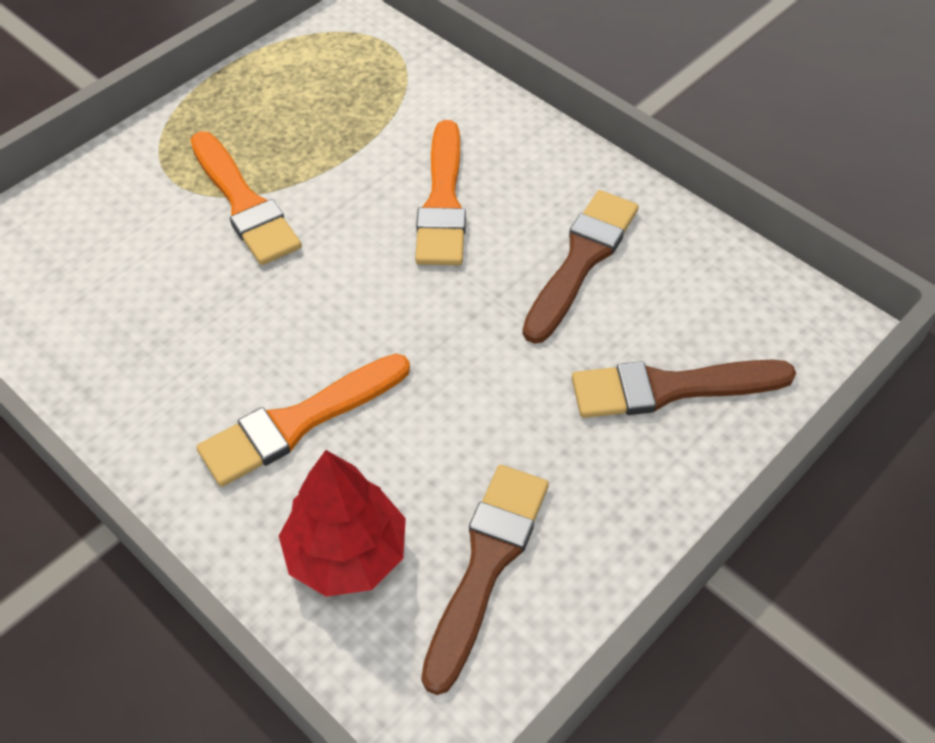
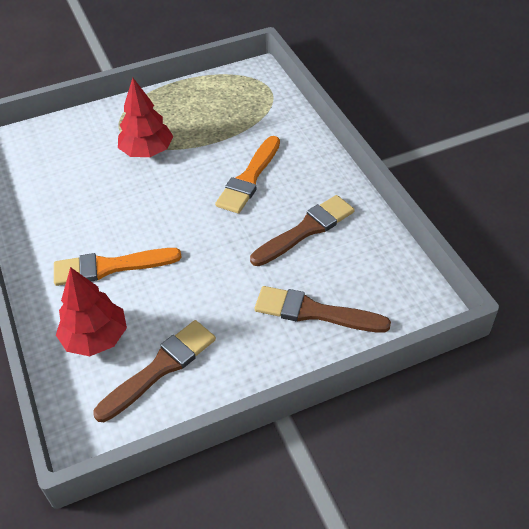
camera: 25 degrees right, 5 degrees down
(243, 203) = (147, 151): orange brush -> red tree

